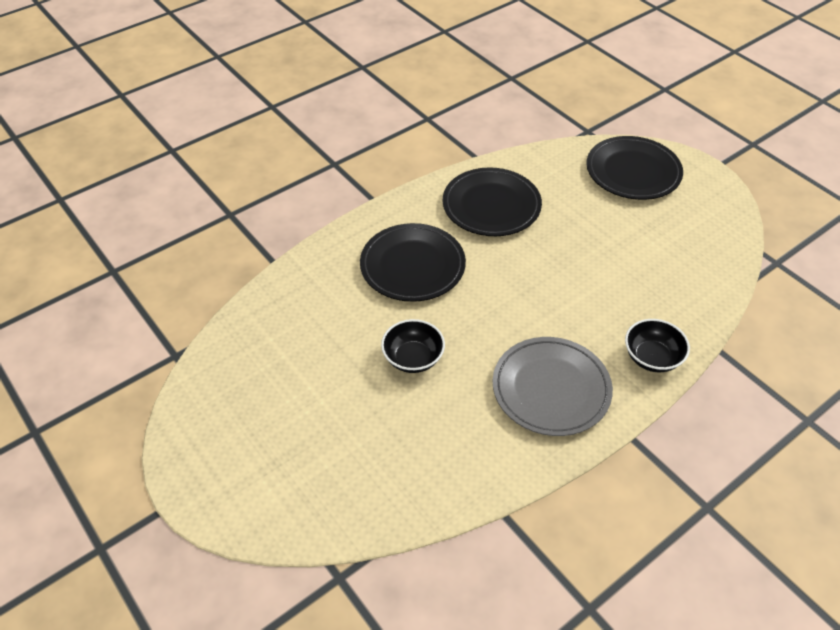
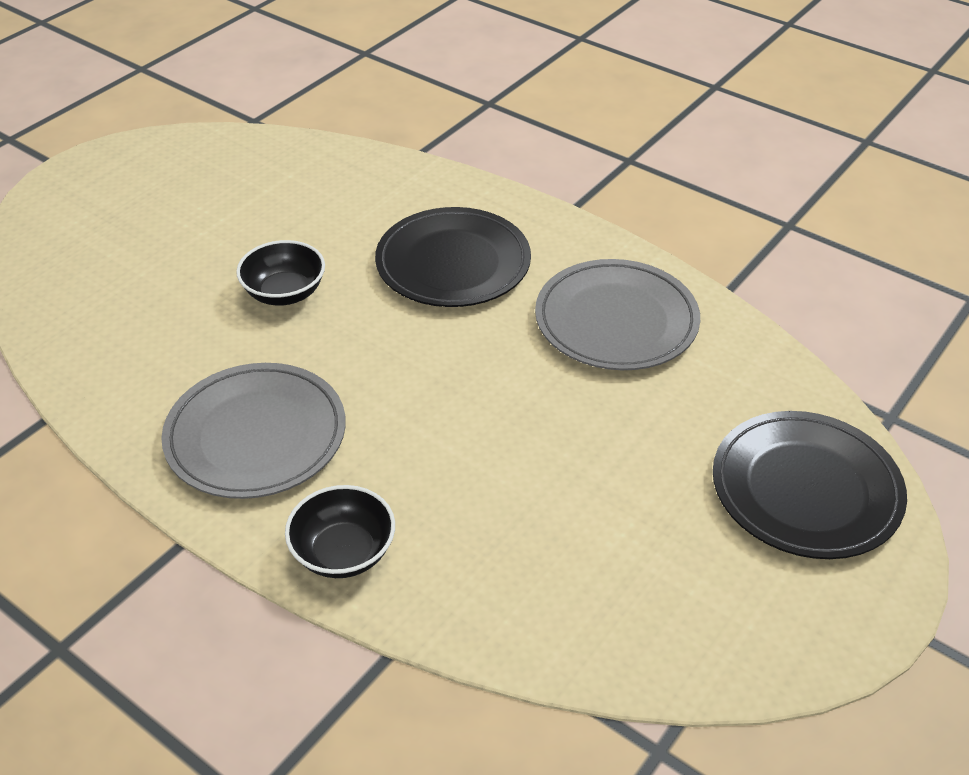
camera: 75 degrees right, 5 degrees down
(491, 206) = (616, 320): black plate -> grey plate

